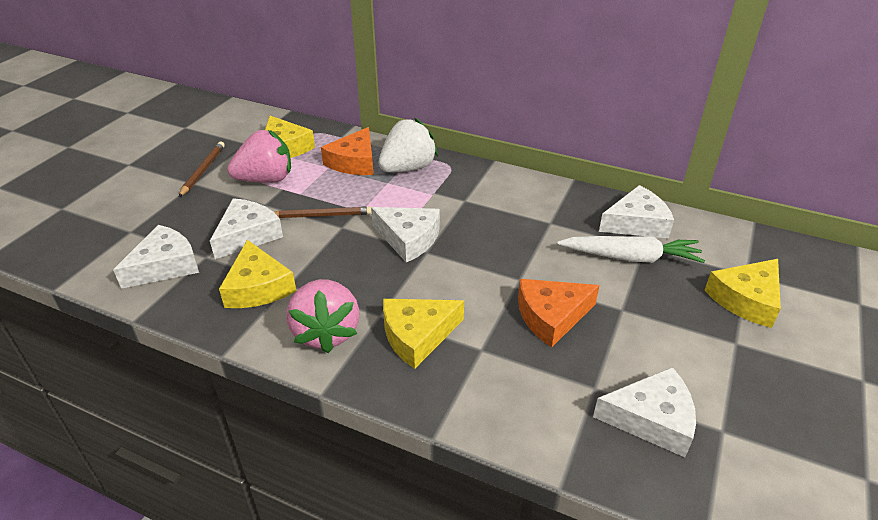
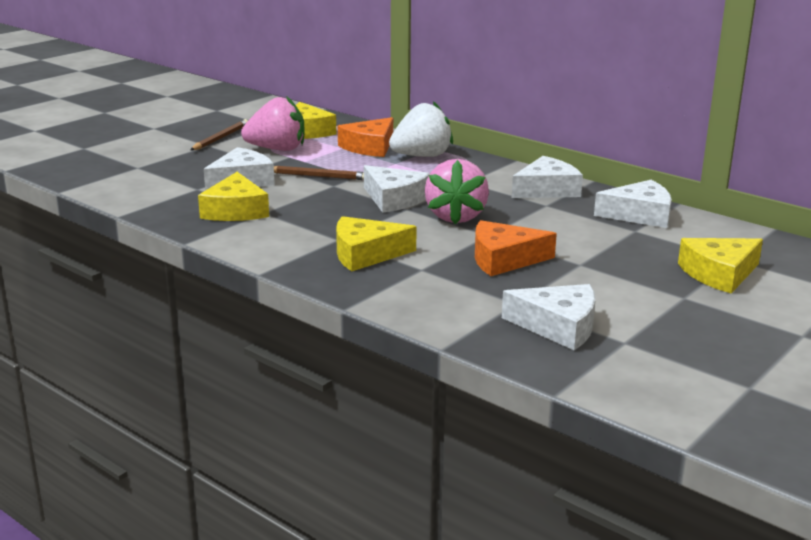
camera: 15 degrees right, 15 degrees down
(165, 265) = (159, 189): white cheese -> white cheese (546, 190)
(326, 332) = (283, 242): pink strawberry -> pink strawberry (456, 217)
(631, 257) = (615, 235): white carrot -> none

